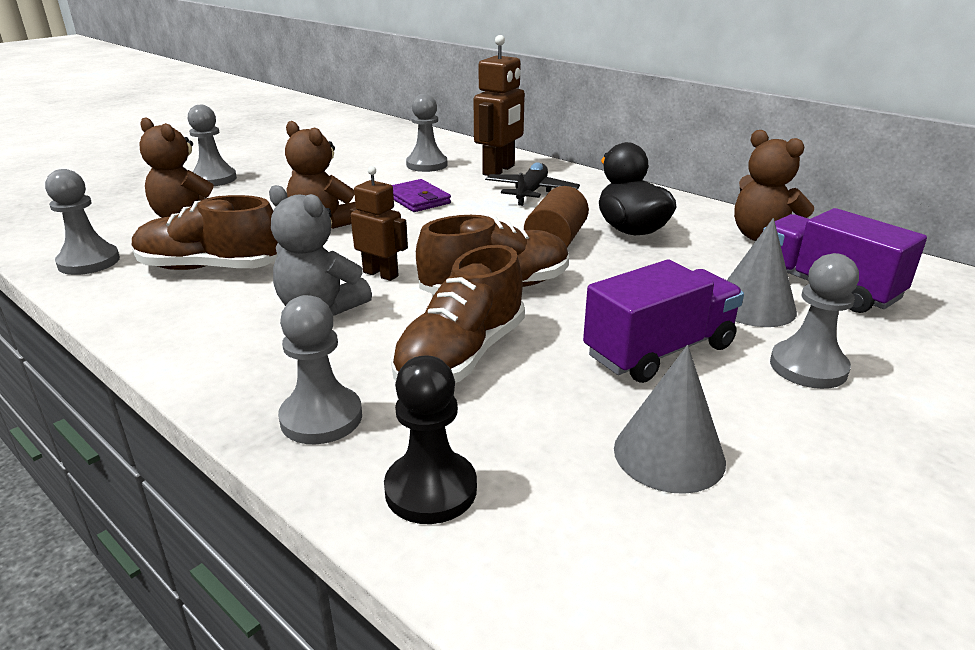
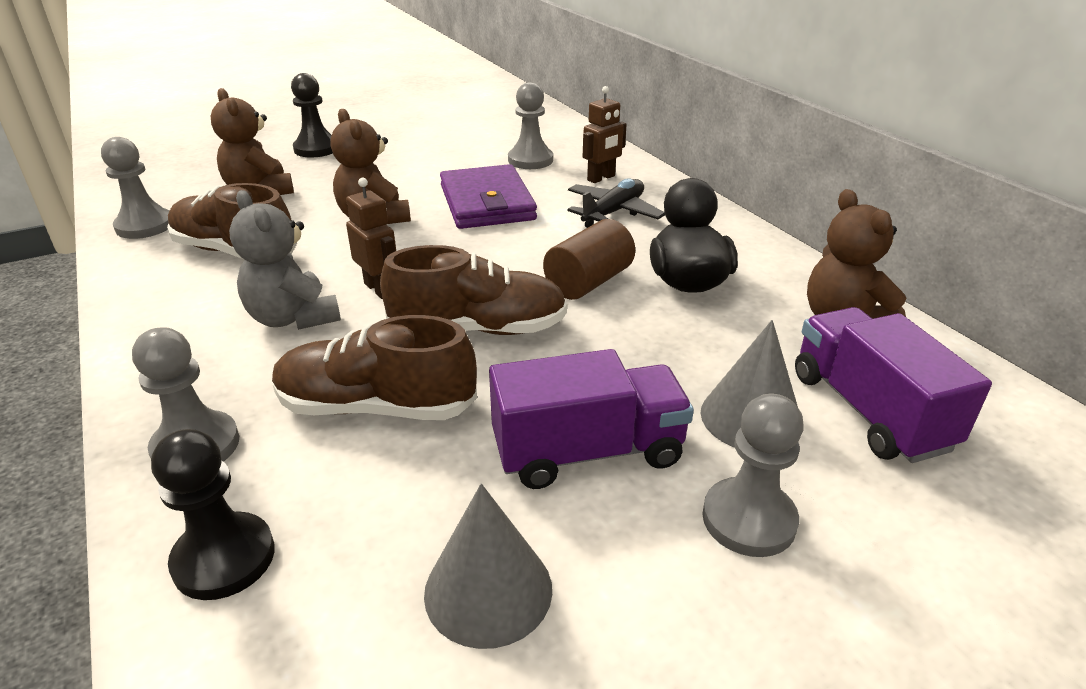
camera: 20 degrees right, 5 degrees up
(214, 179) = (316, 149): grey pawn -> black pawn
(417, 199) = (487, 203): purple wallet -> purple wallet, size x1.64
(461, 356) = (376, 407): brown shoe -> brown shoe turned 45 degrees clockwise
(499, 170) = (601, 178): brown robot -> brown robot, size x0.63

